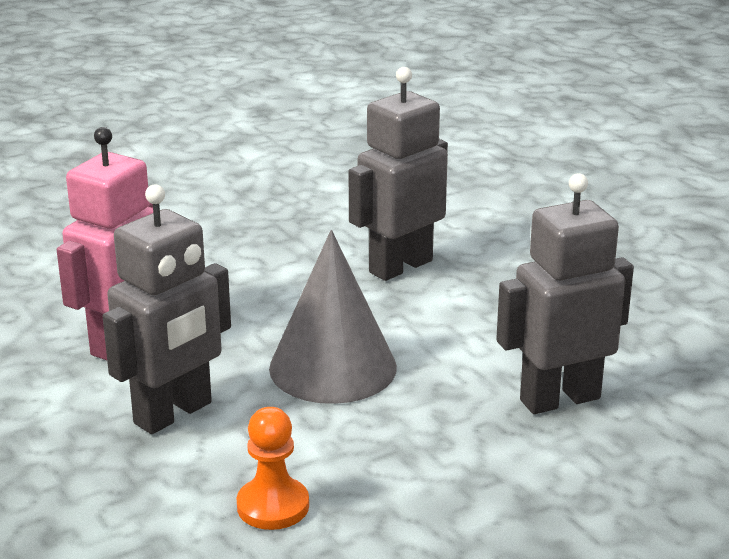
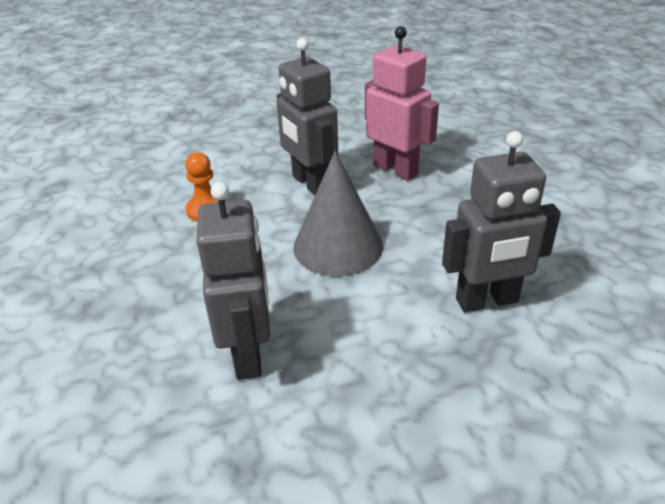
camera: 105 degrees right, 10 degrees up
(400, 266) = (487, 301): grey robot -> grey robot turned 105 degrees clockwise

